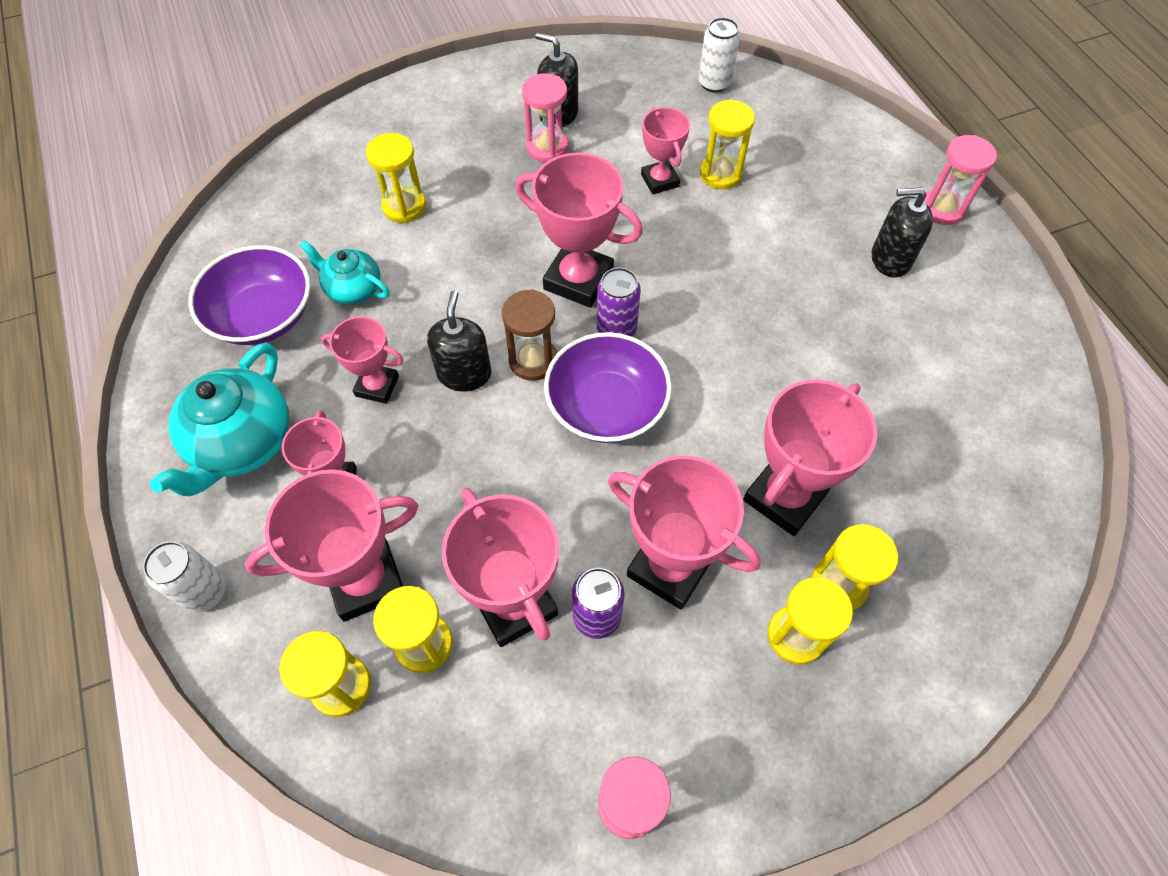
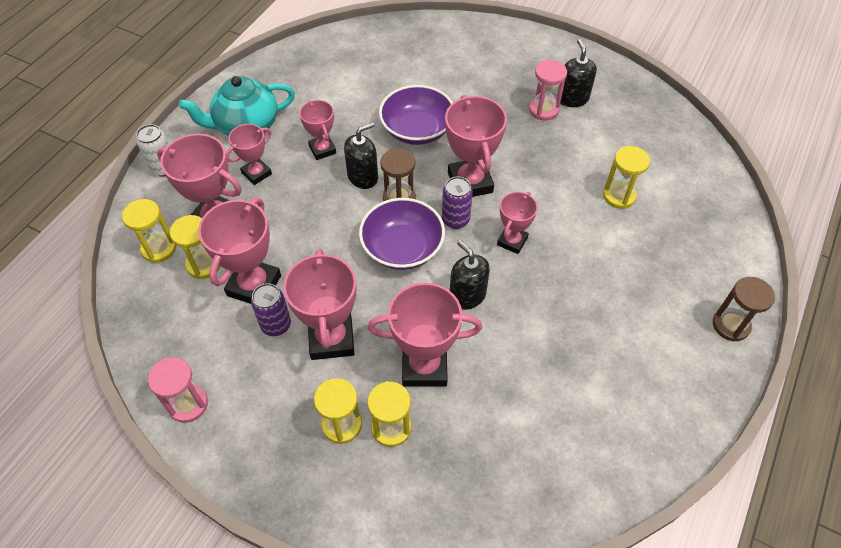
camera: 50 degrees right, 5 degrees down
(263, 315) = (319, 82): purple bowl -> purple bowl (417, 130)
(353, 289) = (367, 101): turquoise teapot -> none
(404, 206) = (437, 83): yellow hourglass -> none
(660, 180) = (579, 172): pink trophy -> pink trophy (512, 241)
(714, 83) = (686, 148): white can -> none
(890, 259) = (654, 320): black soap dispenser -> black soap dispenser (467, 295)
(942, 209) = (730, 325): pink hourglass -> brown hourglass

